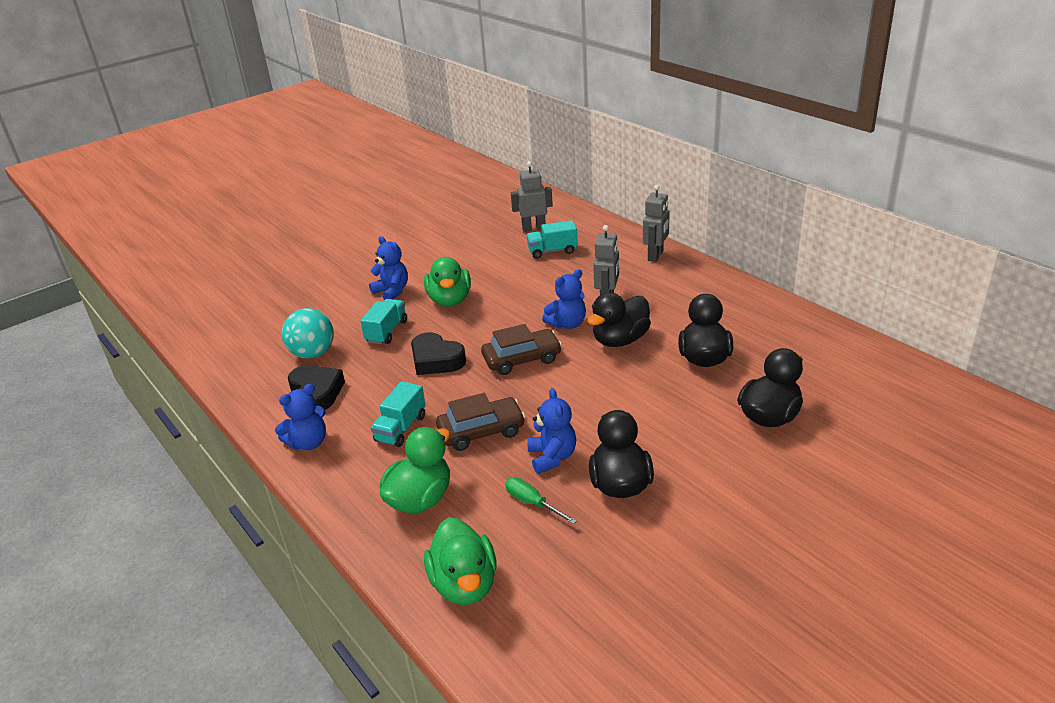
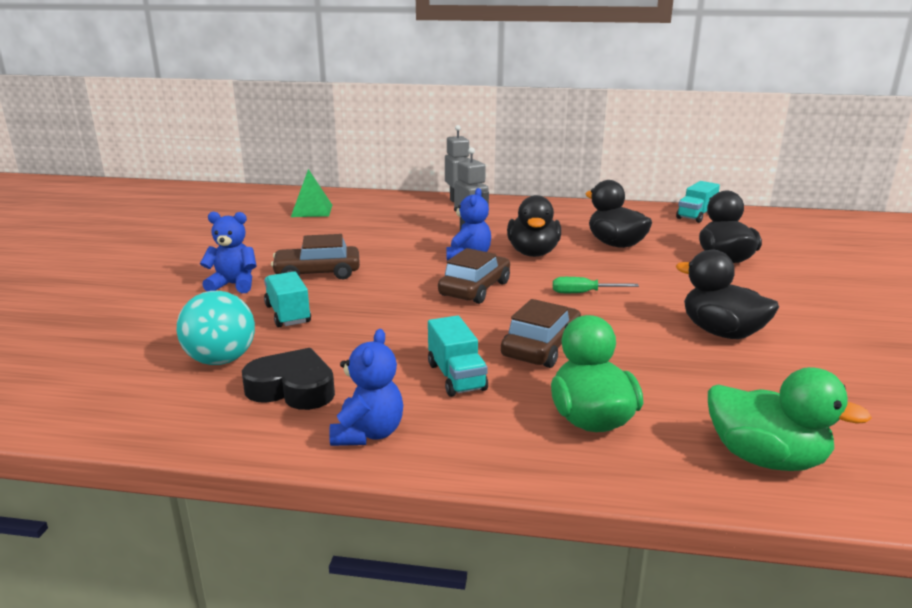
camera: 45 degrees left, 10 degrees down
(436, 360) = (389, 316): black heart -> none
(450, 300) = (317, 273): green duck -> brown car
(532, 503) = (689, 374): green screwdriver -> green screwdriver (583, 293)
(534, 228) = (311, 210): grey robot -> green pyramid
(552, 251) = (360, 219): turquoise truck -> turquoise truck (696, 215)
(552, 457) = (637, 338): blue teddy bear -> none

